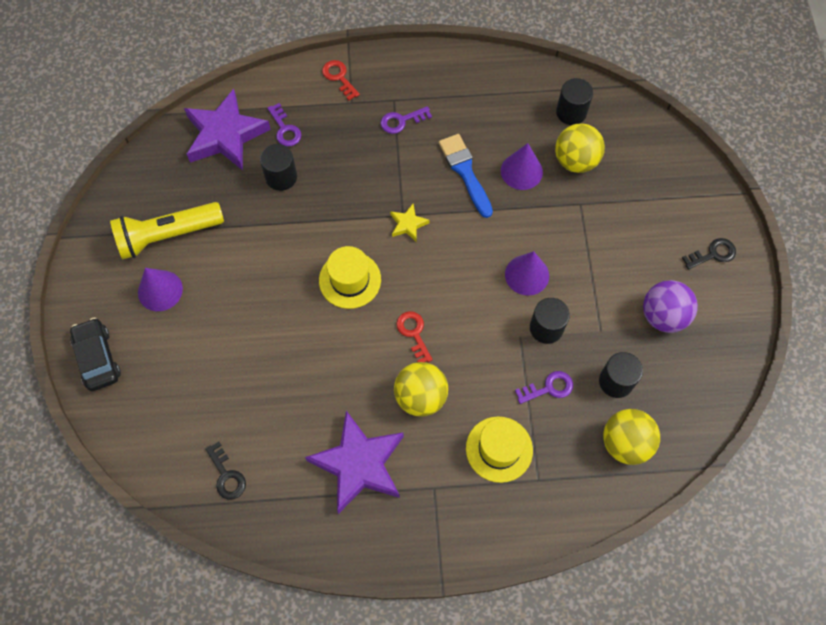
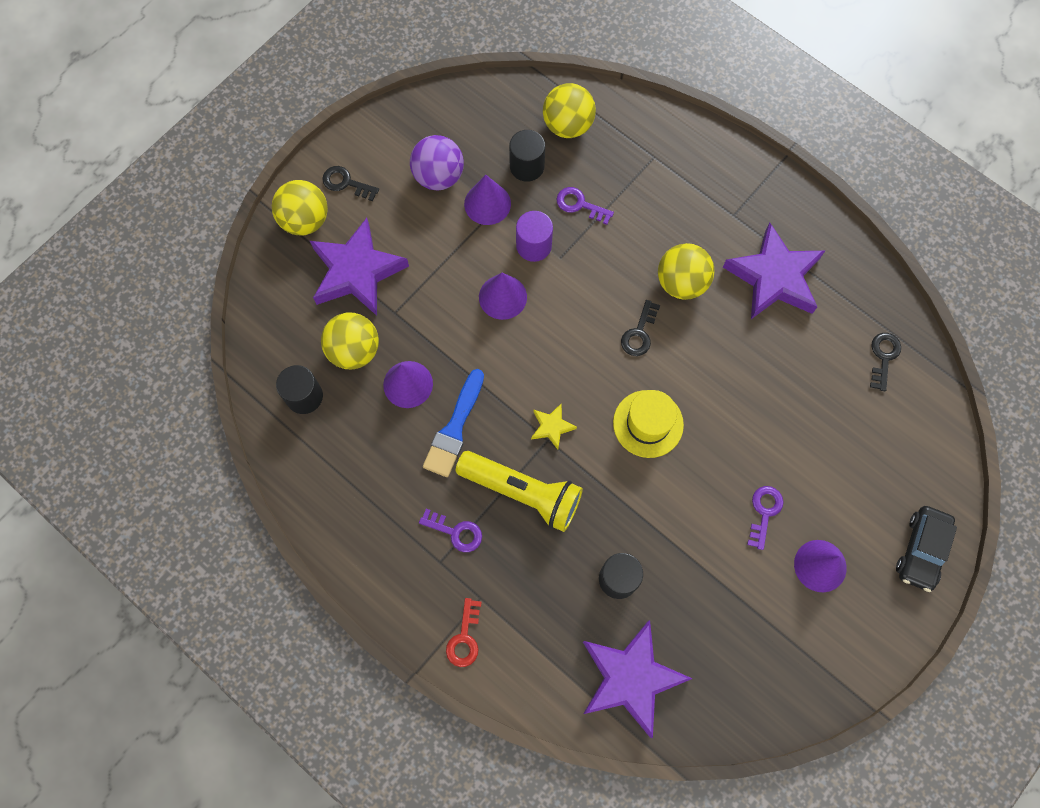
camera: 135 degrees left, 5 degrees up
(167, 235) = (772, 616): yellow flashlight -> yellow flashlight (522, 492)
(285, 129) = (569, 628): purple key -> purple key (764, 512)
(413, 333) = (639, 333): red key -> black key
(499, 449) = (660, 198): yellow hat -> none
(546, 328) = (533, 245): black cylinder -> purple cylinder
(609, 328) = (487, 203): none -> purple cone
(633, 206) = (357, 271): none -> purple star
(704, 207) = (305, 220): none -> yellow ball

